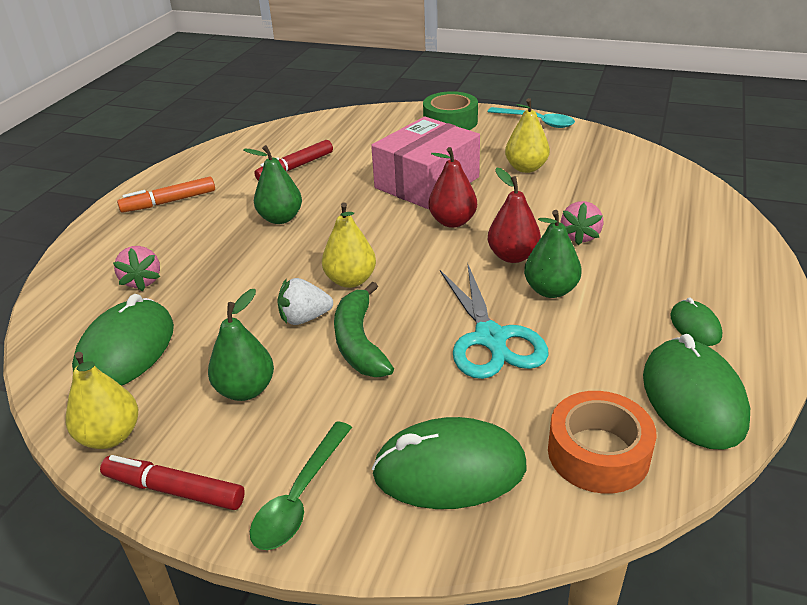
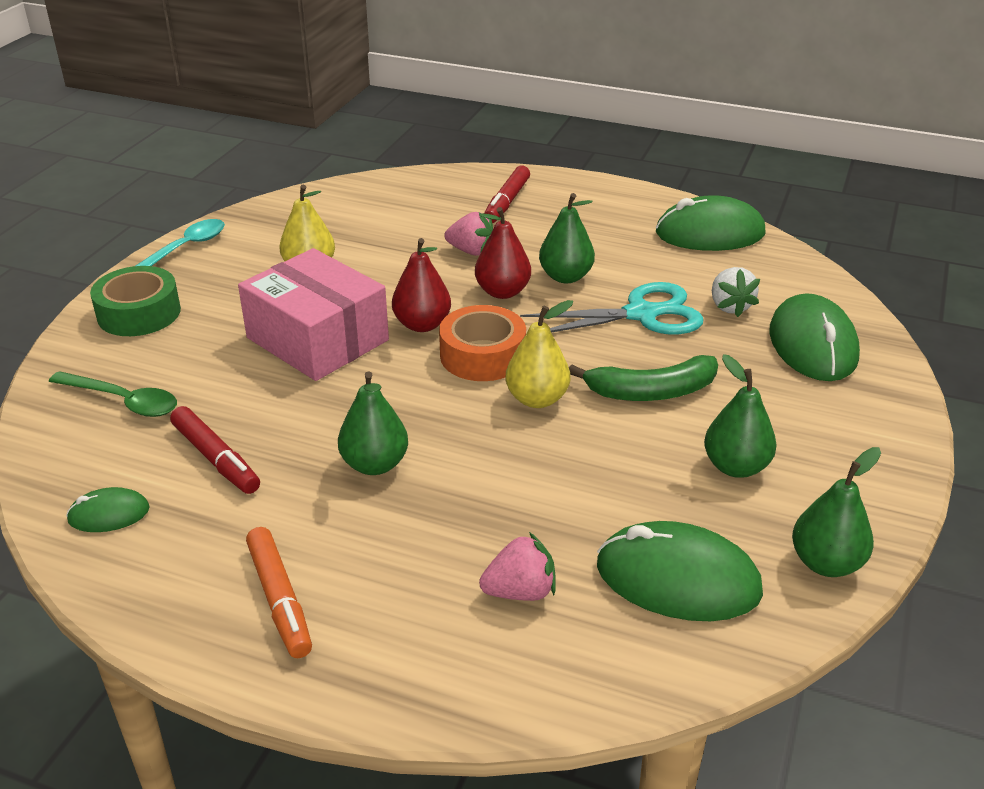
camera: 90 degrees left, 0 degrees up
(110, 436) = (826, 563): yellow pear -> green pear
(174, 490) = (883, 501): red marker -> red marker (506, 202)
(300, 497) = (865, 422): green spoon -> green spoon (123, 401)
(304, 318) = (610, 431): white strawberry -> white strawberry (730, 306)
(598, 453) = (777, 278): orange tape -> orange tape (482, 355)
(695, 326) = (621, 218): green mouse -> green mouse (109, 514)

